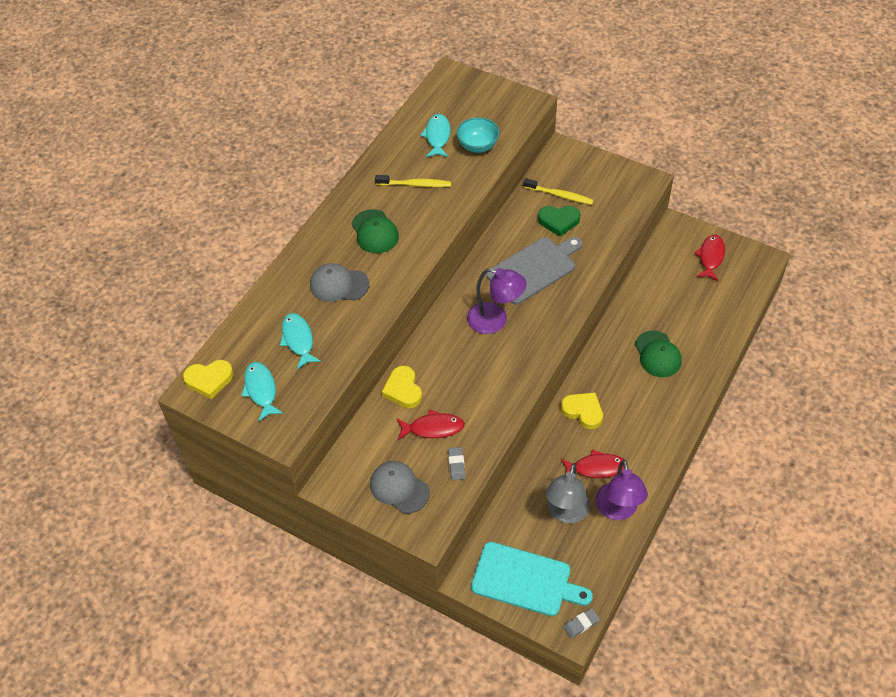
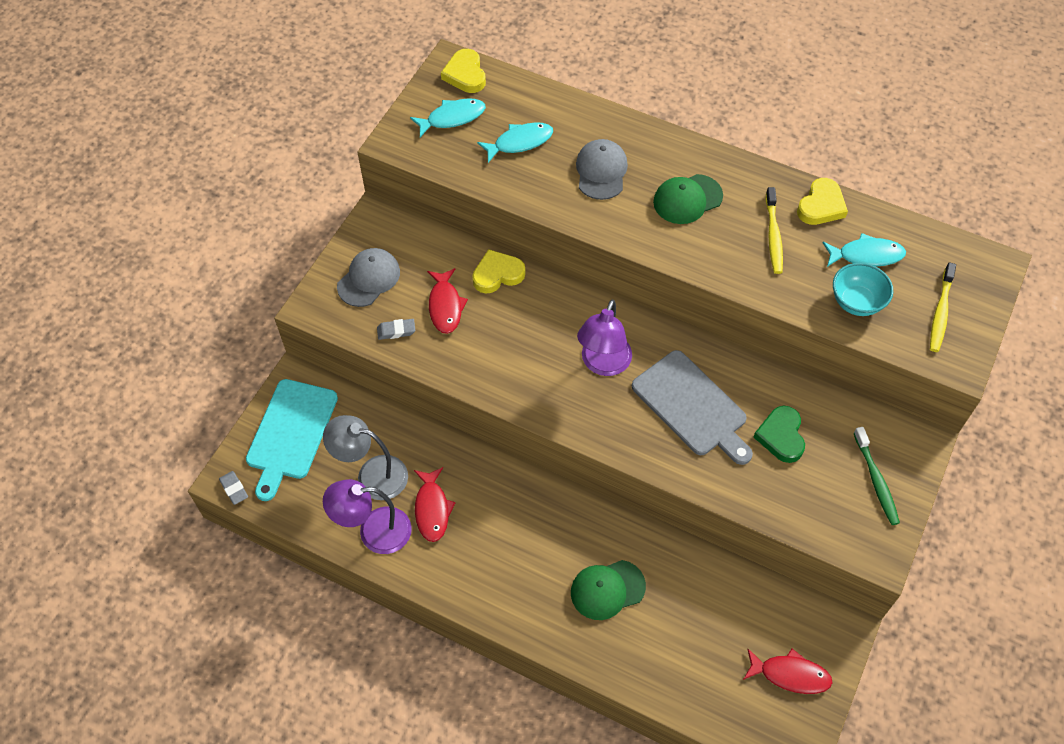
camera: 85 degrees right, 5 degrees up
(560, 195) = (830, 438): yellow toothbrush -> yellow toothbrush (940, 312)
(583, 411) = (513, 495): yellow heart -> yellow heart (821, 206)
(592, 176) = (876, 480): none -> green toothbrush

